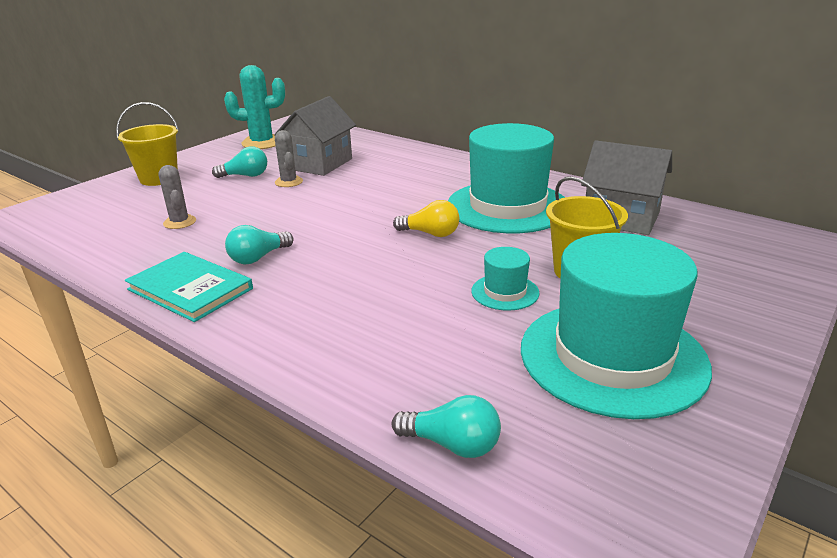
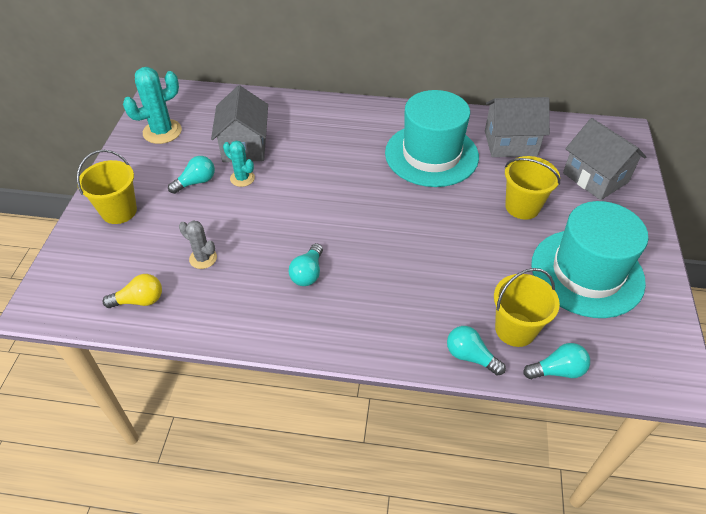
camera: 30 degrees left, 20 degrees up
(190, 289) = (292, 323): turquoise book -> none
(289, 182) = (242, 178): grey cactus -> turquoise cactus
(346, 384) = (470, 356): none -> turquoise light bulb
(430, 234) = (404, 203): yellow light bulb -> yellow light bulb (140, 300)
(439, 379) = (515, 329): none -> yellow bucket
(505, 292) = (495, 243): turquoise hat -> none
(719, 271) = (595, 178): none -> grey house

